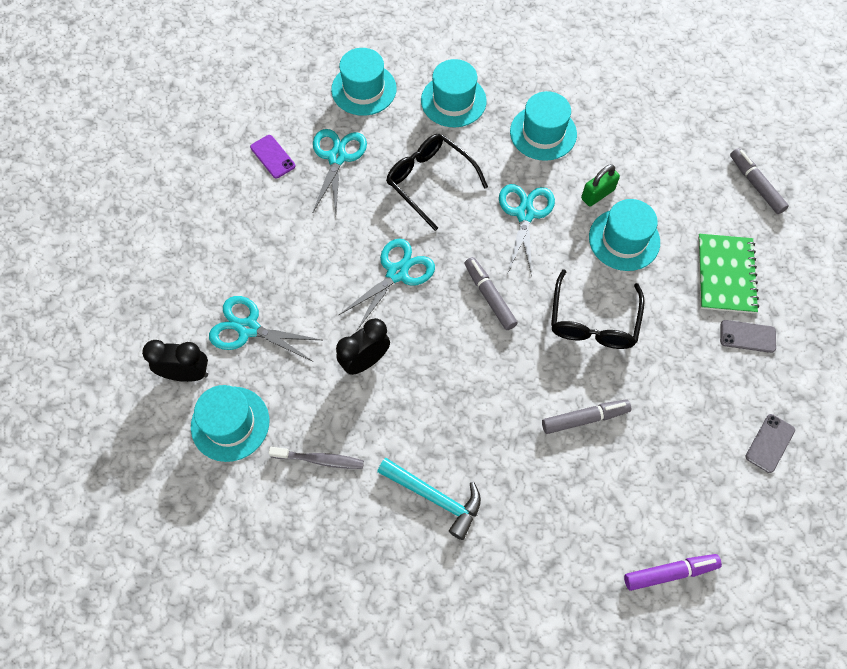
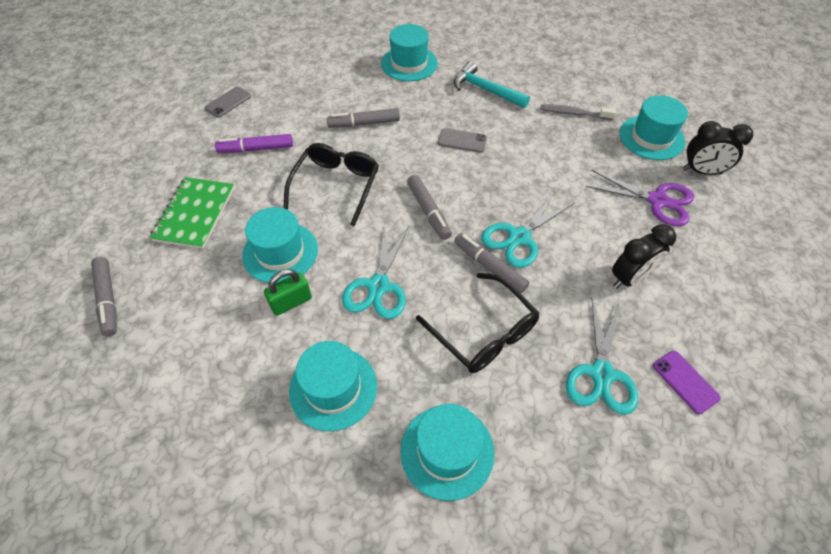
camera: 175 degrees left, 10 degrees down
(248, 328) = (657, 201): turquoise scissors -> purple scissors
(364, 89) = (579, 484): turquoise hat -> turquoise hat (409, 63)
(365, 361) = (545, 170): black clock -> black clock (630, 278)
(426, 240) = (489, 266): none -> grey marker
(670, 573) = (331, 49): purple marker -> purple marker (256, 149)
(747, 336) = (204, 166): grey phone -> grey phone (462, 141)

